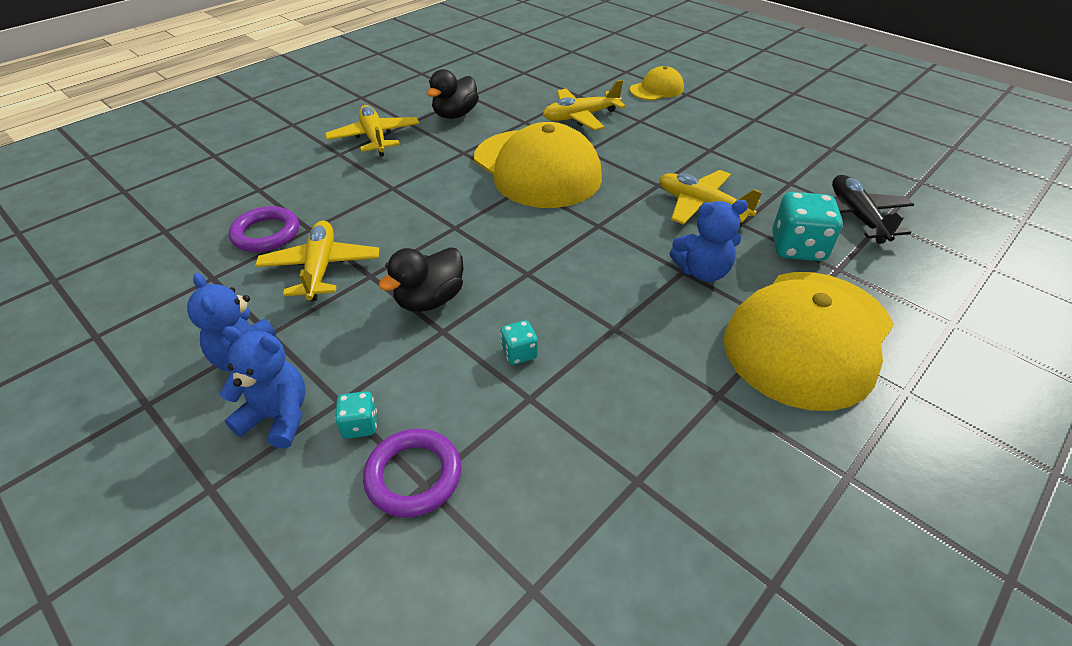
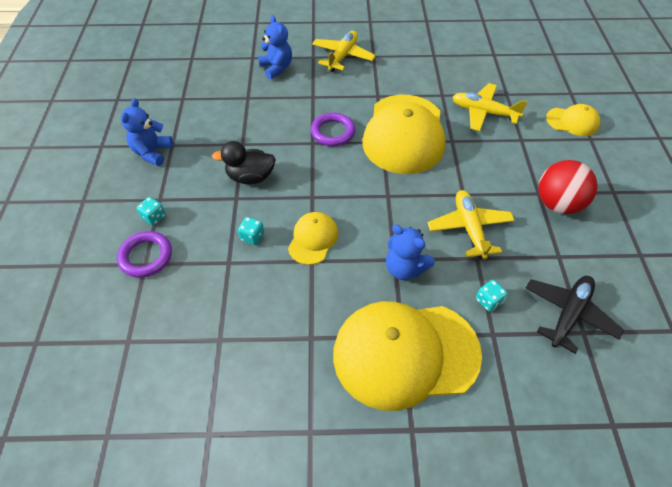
camera: 45 degrees right, 10 degrees up
(266, 234) = (227, 88): purple ring -> purple ring (333, 132)
(278, 417) = (133, 188): blue teddy bear -> blue teddy bear (276, 68)
(321, 268) = (227, 124): yellow plane -> none
(455, 115) = (407, 65): black duck -> none
(586, 309) = (313, 239): none -> yellow cap
(733, 149) = (557, 204): none -> red ball
(797, 248) = (488, 301): turquoise dice -> turquoise dice, size x0.51

